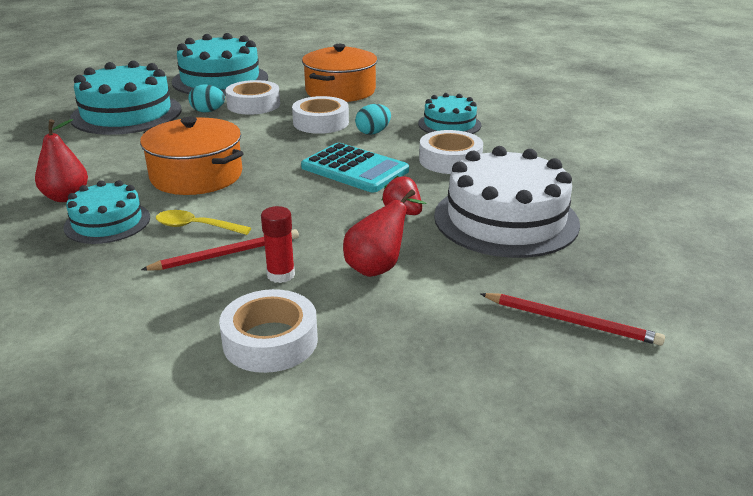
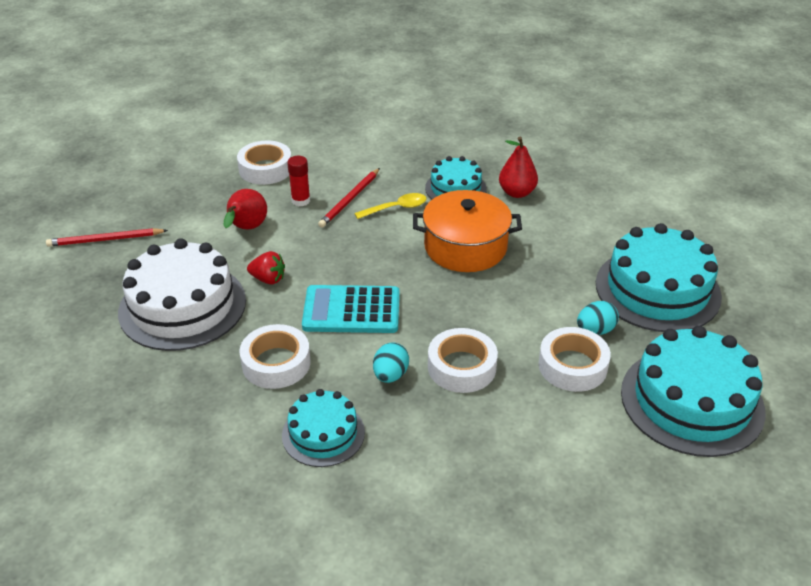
camera: 145 degrees right, 10 degrees up
(340, 91) = (522, 450): orange pot -> none

